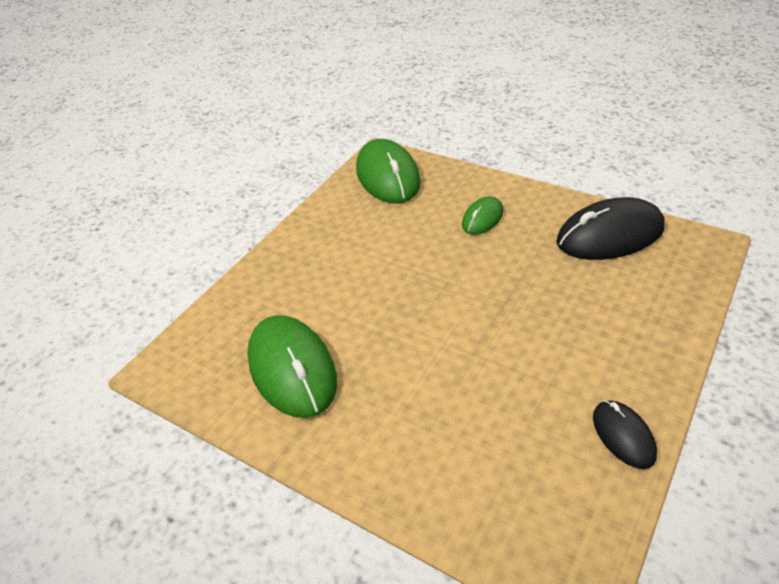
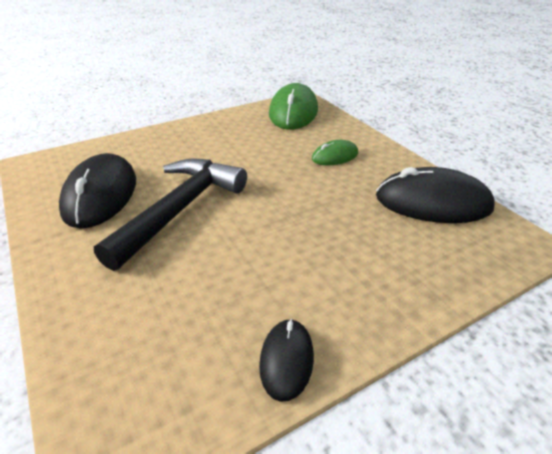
camera: 25 degrees right, 5 degrees down
(292, 369) = (100, 195): green mouse -> black mouse
(395, 346) = (180, 209): none -> black hammer

